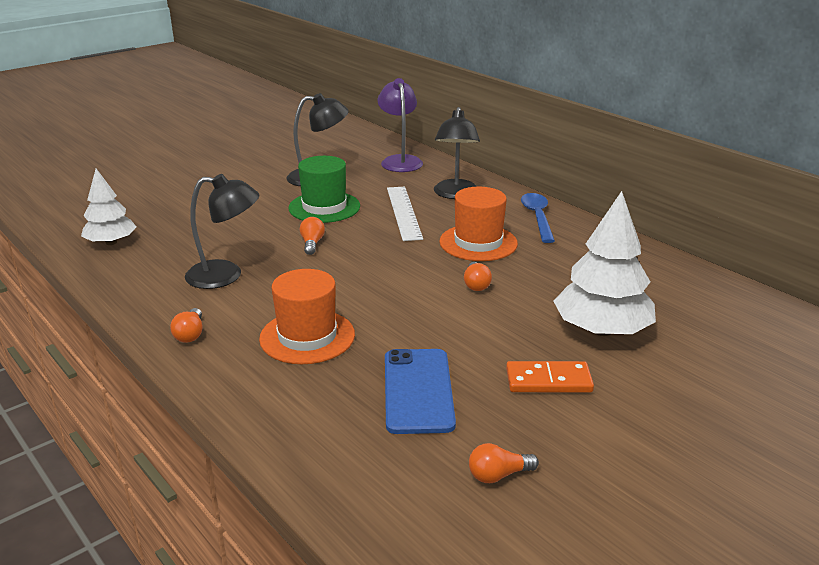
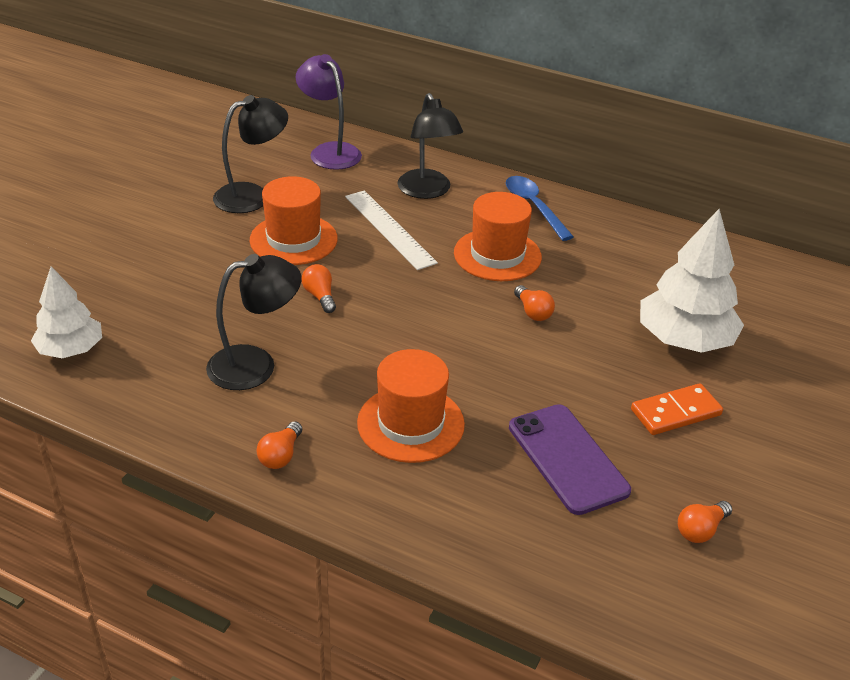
camera: 25 degrees left, 10 degrees up
(190, 334) = (281, 455): orange light bulb -> orange light bulb turned 45 degrees clockwise
(324, 207) = (293, 239): green hat -> orange hat
(418, 390) = (567, 458): blue phone -> purple phone

